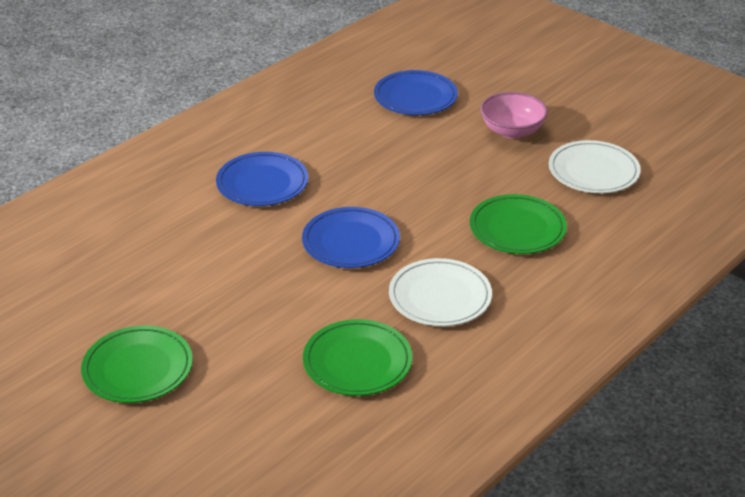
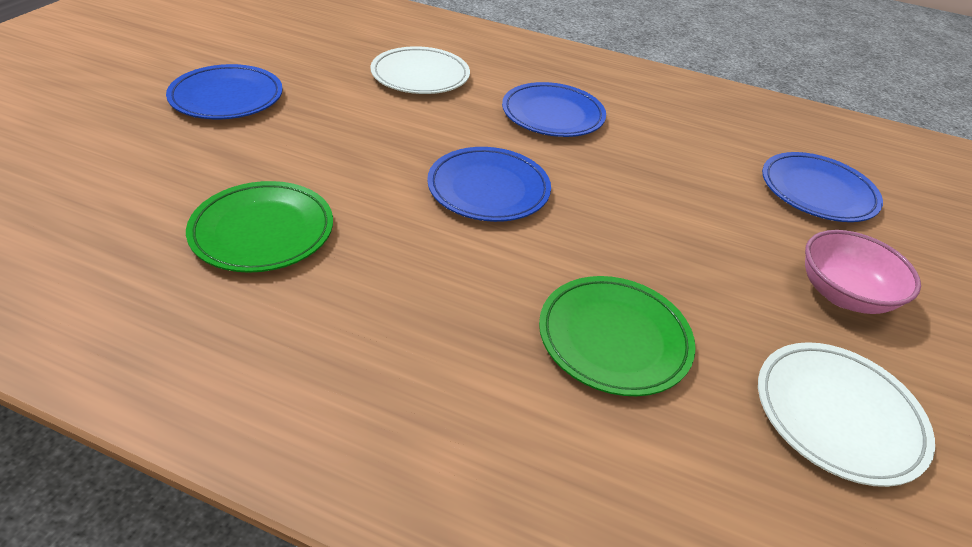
camera: 65 degrees right, 5 degrees up
(138, 369) = (227, 97): green plate -> blue plate
(440, 297) = (416, 281): white plate -> white plate (420, 76)

